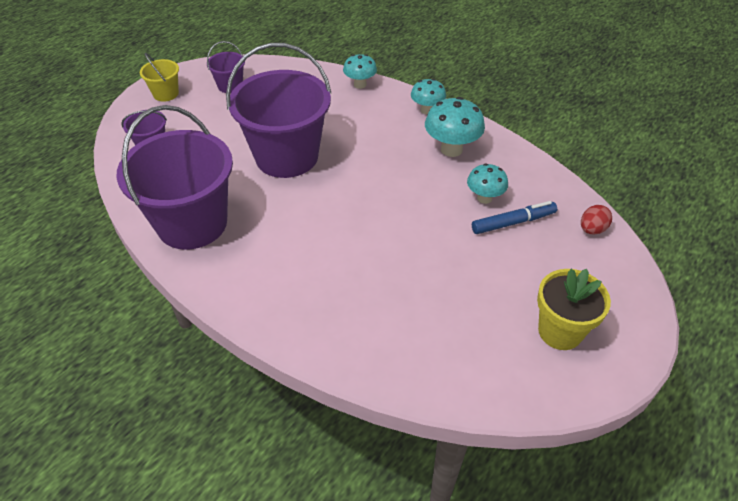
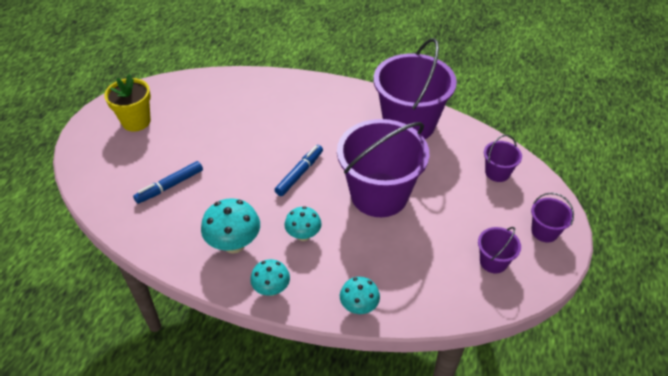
camera: 160 degrees right, 0 degrees up
(166, 94) = (544, 231): yellow bucket -> purple bucket
(358, 198) = (299, 174): none -> blue marker
(484, 198) = (195, 201): turquoise mushroom -> turquoise mushroom (303, 235)
(592, 229) = (105, 197): red egg -> none

